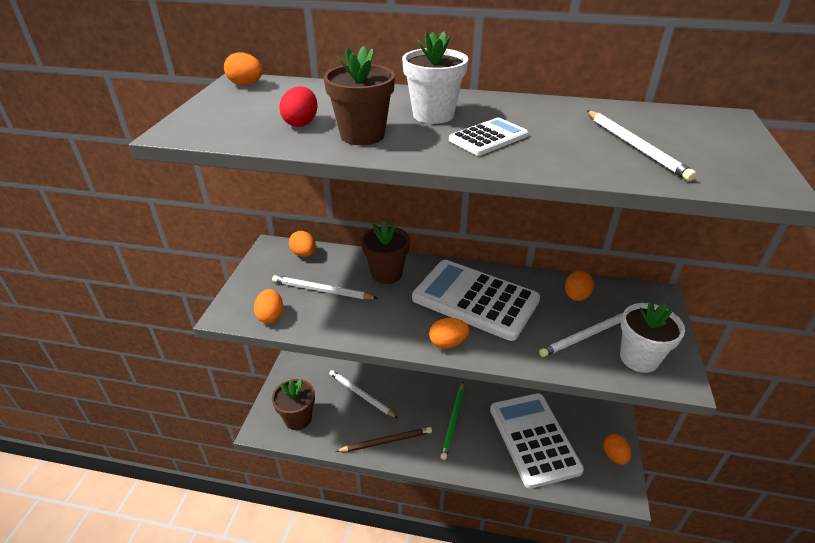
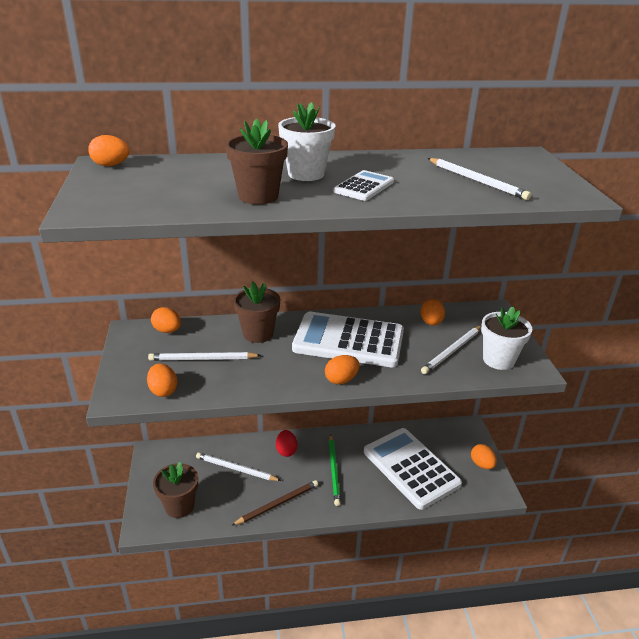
camera: 20 degrees left, 5 degrees down
(301, 123) = (195, 192): red egg -> red egg (286, 451)

